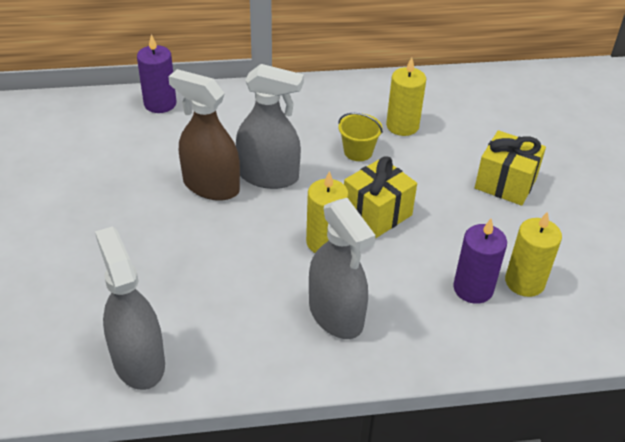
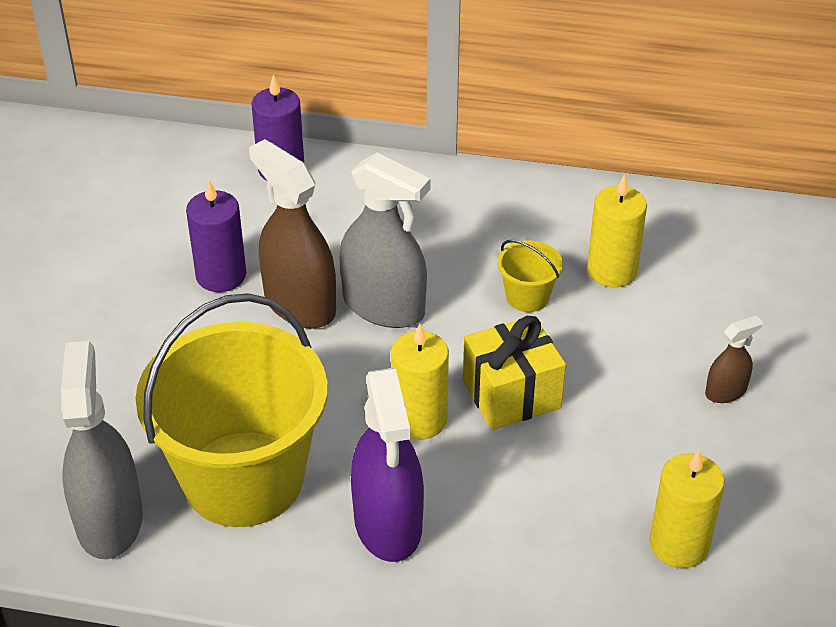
camera: 20 degrees right, 0 degrees up
(223, 309) = (243, 479): none -> yellow bucket
(336, 314) = (388, 524): grey spray bottle -> purple spray bottle
(473, 288) = (597, 535): purple candle -> purple candle (221, 275)
(505, 183) = (725, 391): yellow gift -> brown spray bottle

